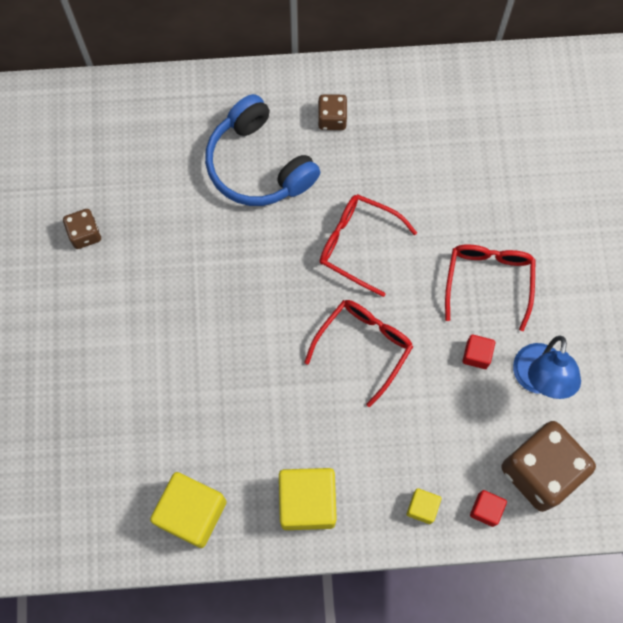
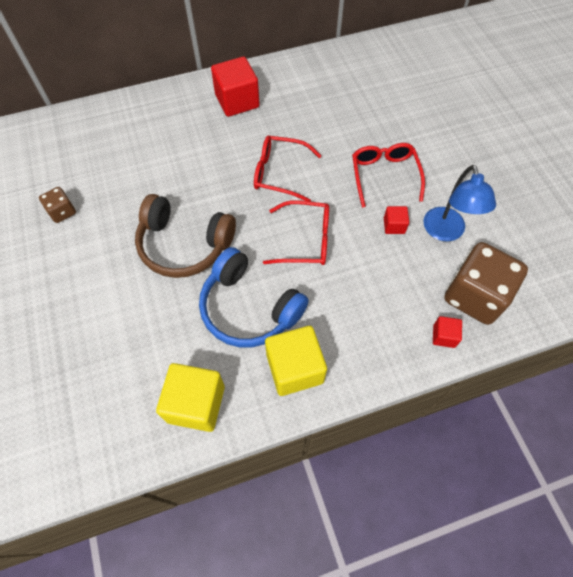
camera: 15 degrees left, 10 degrees down
(219, 316) = (184, 245): none -> brown headphones
(258, 165) = (190, 139): blue headphones -> blue headphones (249, 308)
(332, 119) = (237, 101): brown dice -> red cube
(364, 346) = (305, 240): red glasses -> red glasses turned 75 degrees clockwise
(422, 507) = (392, 348): yellow cube -> none

